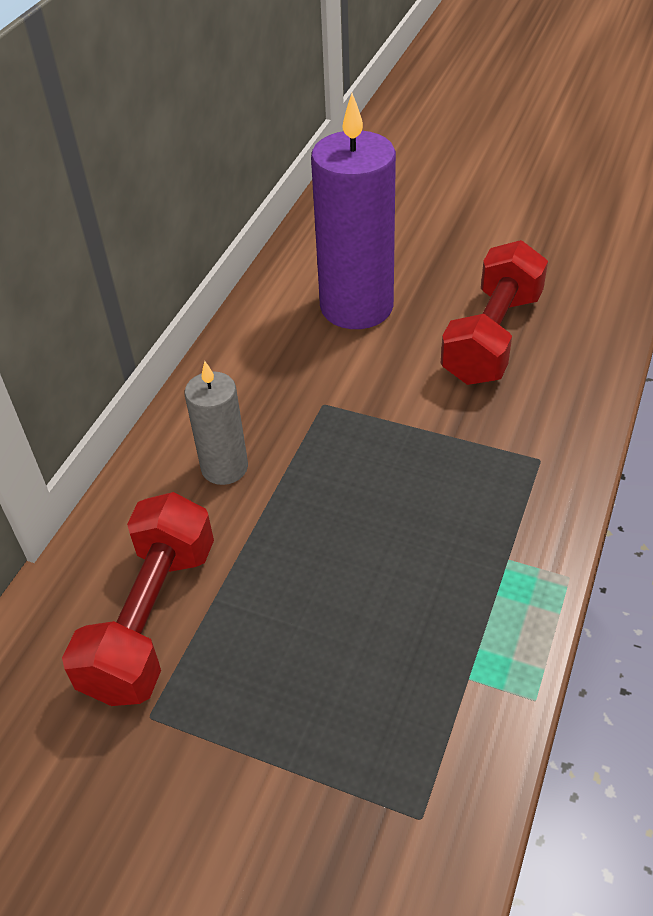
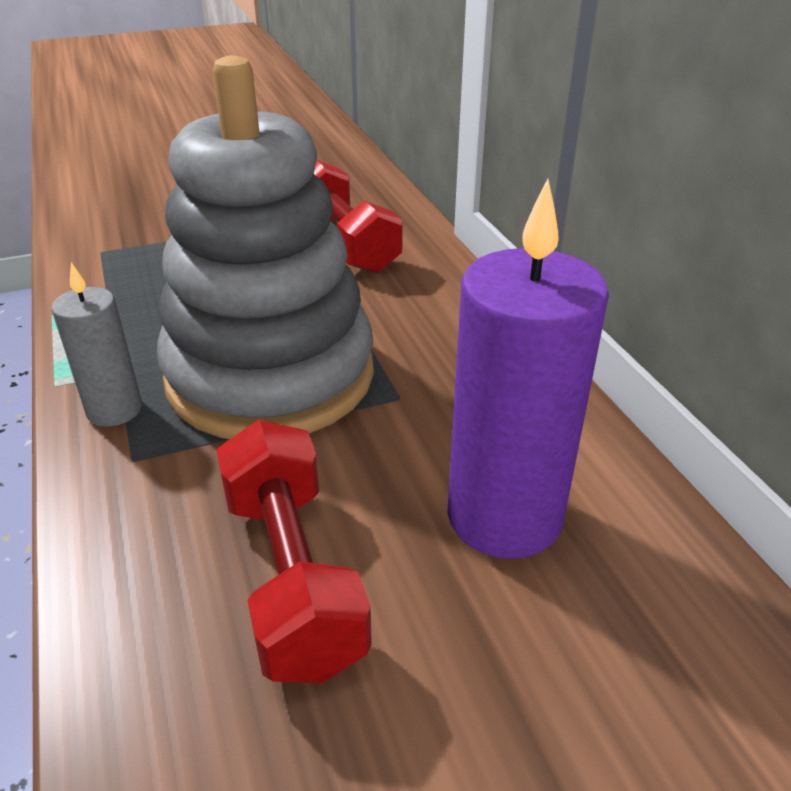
camera: 135 degrees right, 10 degrees down
(224, 467) = (414, 318): grey candle -> grey candle (114, 410)
(390, 477) = (271, 375): none -> grey stacking toy

